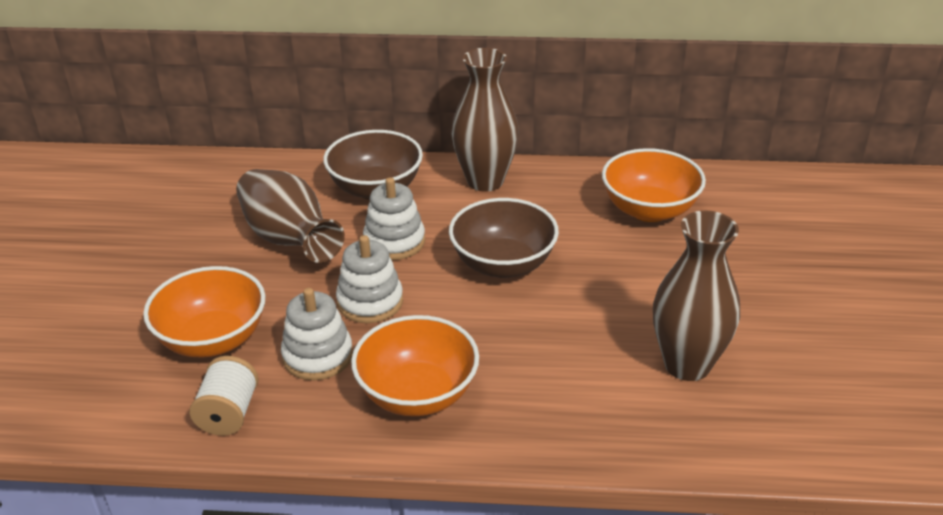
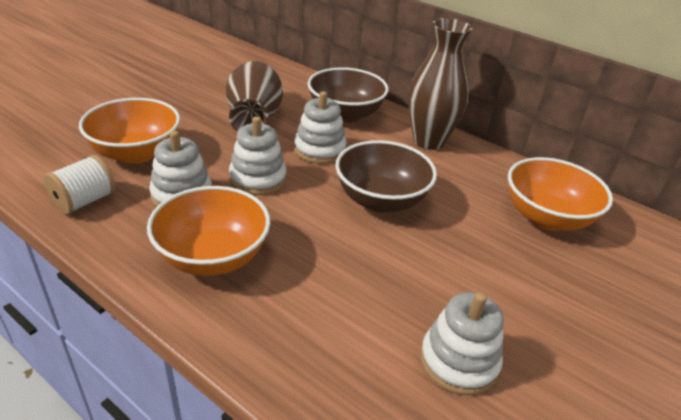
camera: 30 degrees right, 0 degrees up
(687, 364) = (458, 361): brown vase -> white stacking toy

